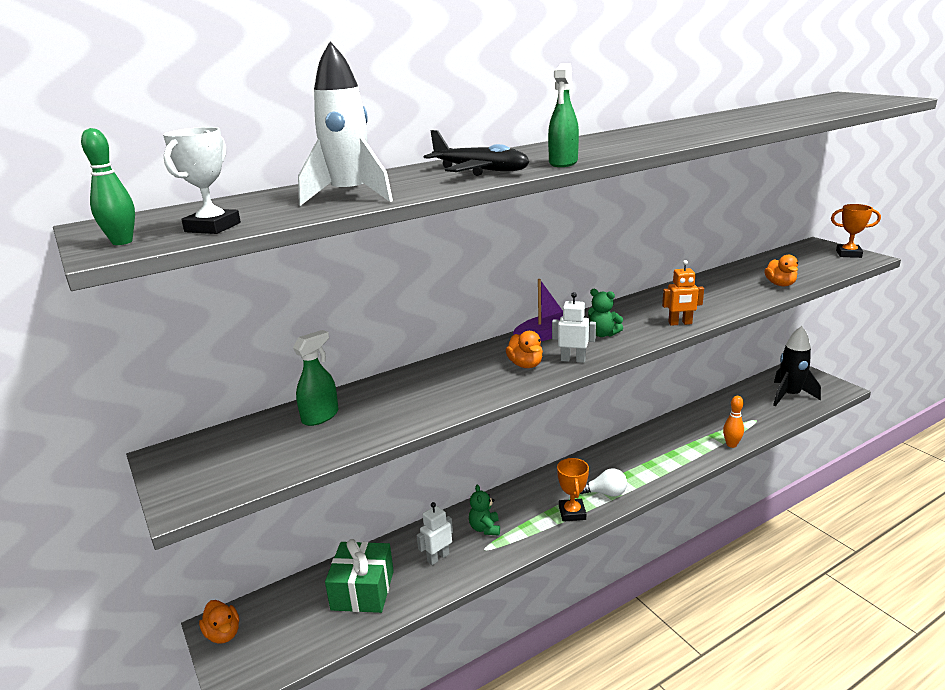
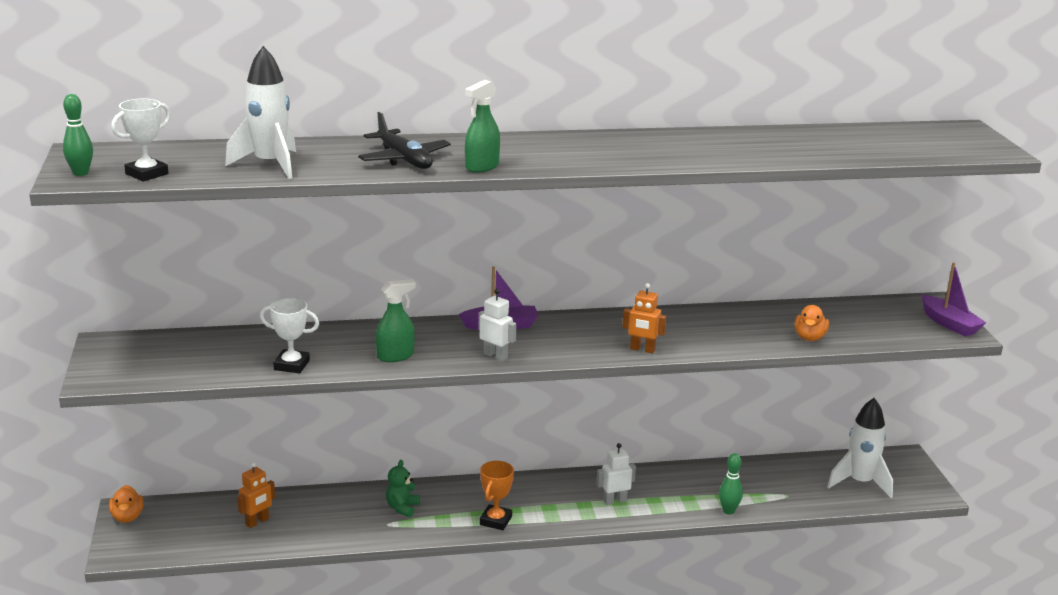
camera: 20 degrees right, 0 degrees up
(320, 416) = (238, 345): green spray bottle -> green spray bottle (395, 356)
(363, 590) = (257, 522): green gift -> orange robot
(395, 421) = (291, 365): none -> white trophy
(438, 557) = (340, 517): white robot -> white robot (614, 501)
(525, 365) = (448, 348): orange duck -> none
(603, 334) = (553, 340): green teddy bear -> none
(605, 493) = (545, 514): white light bulb -> none
(731, 445) = (728, 511): orange bowling pin -> green bowling pin
(789, 395) = (859, 482): black rocket -> white rocket
(848, 254) = (949, 324): orange trophy -> purple boat

